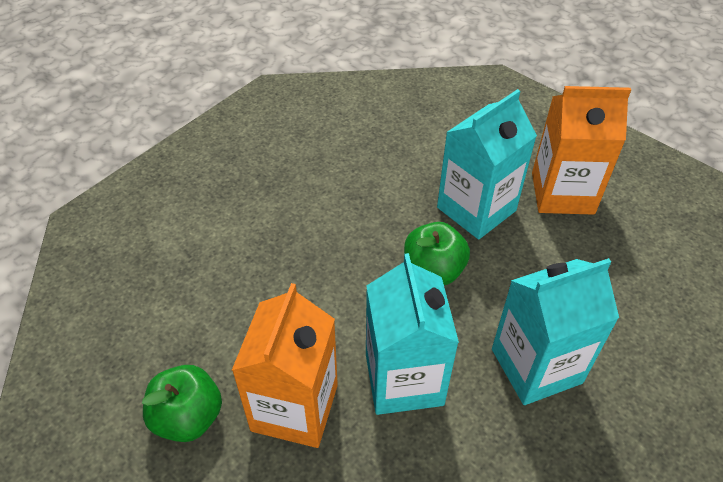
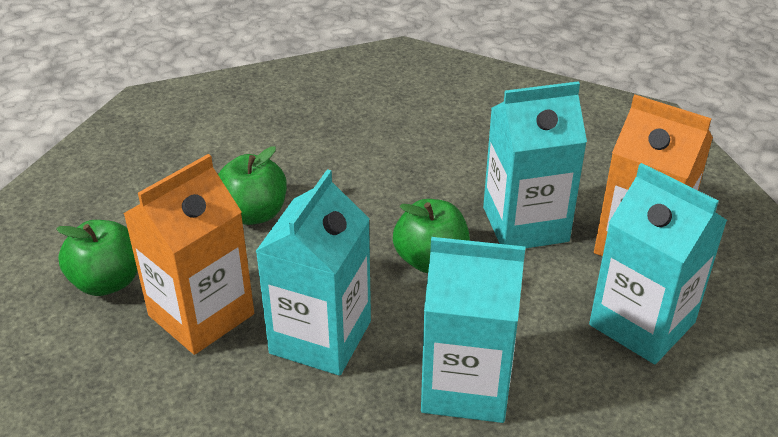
camera: 30 degrees right, 10 degrees down
(265, 291) = (254, 213): none -> green apple
(609, 256) = (642, 324): none -> turquoise carton

